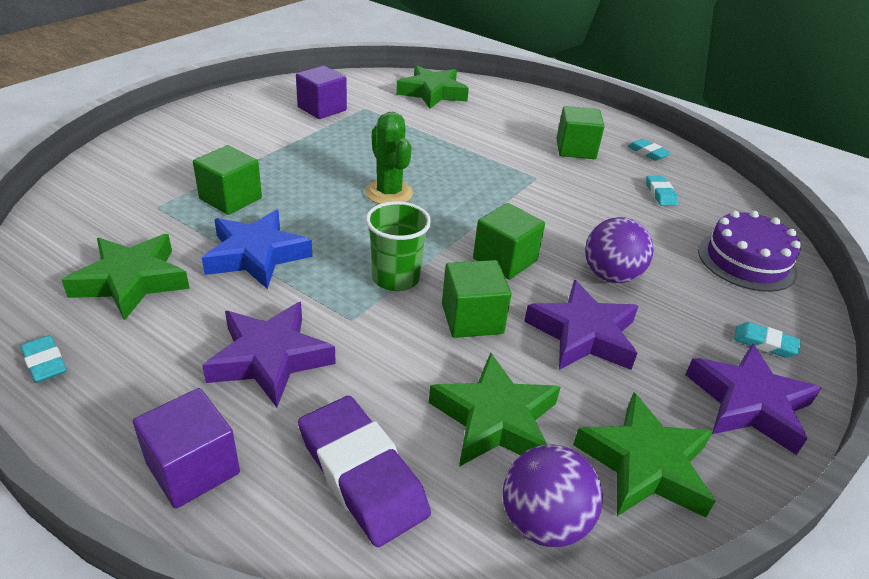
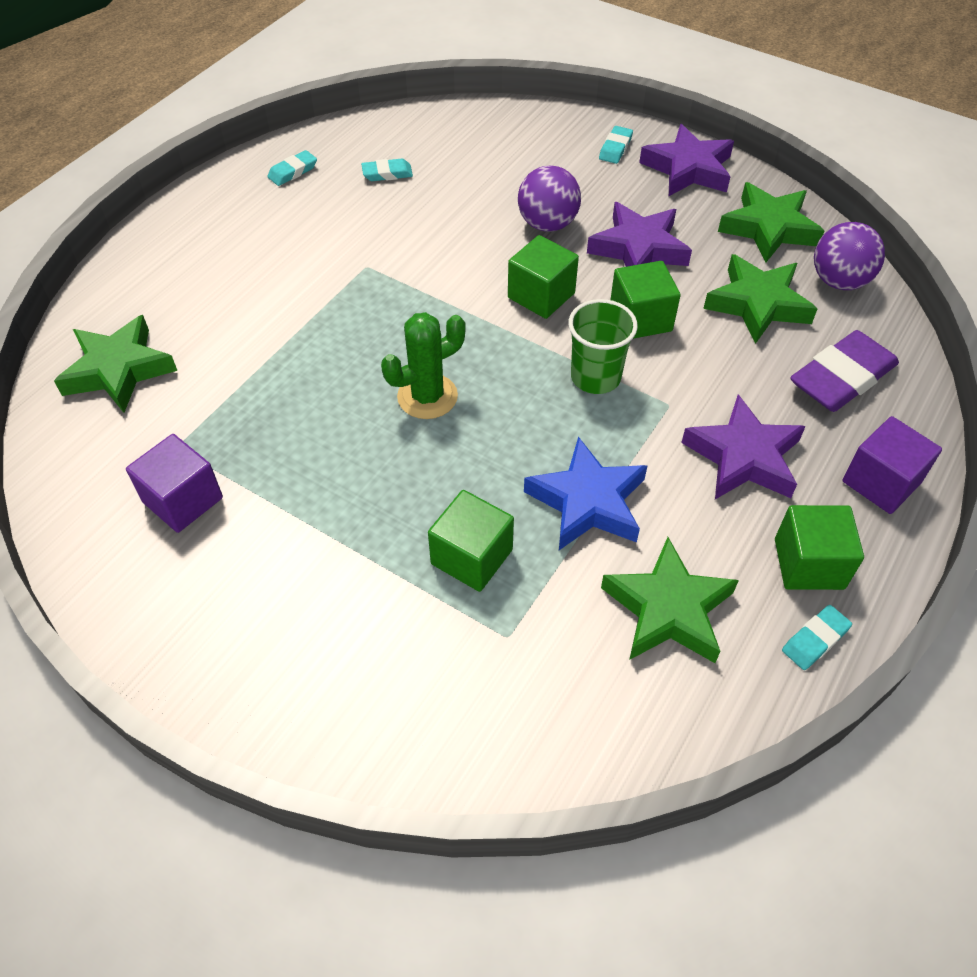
camera: 90 degrees left, 15 degrees up
(575, 149) = (291, 229): green cube -> green cube (809, 564)
(746, 261) = (500, 137): purple cake -> none

